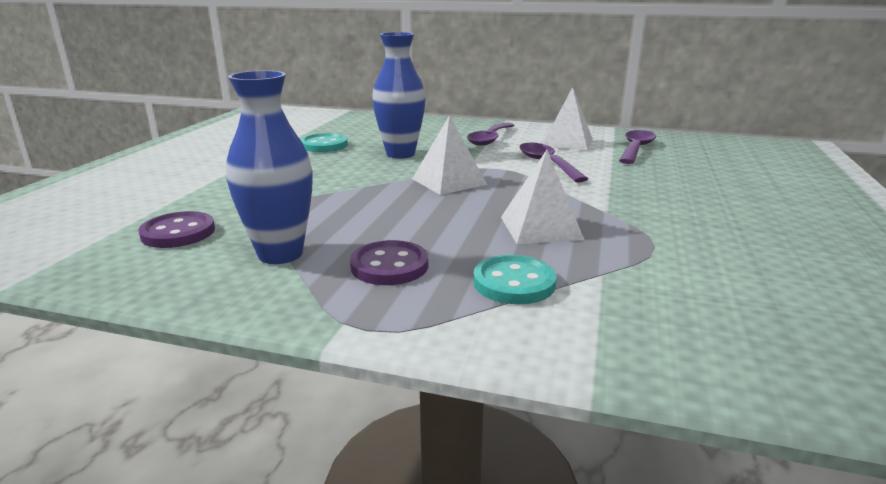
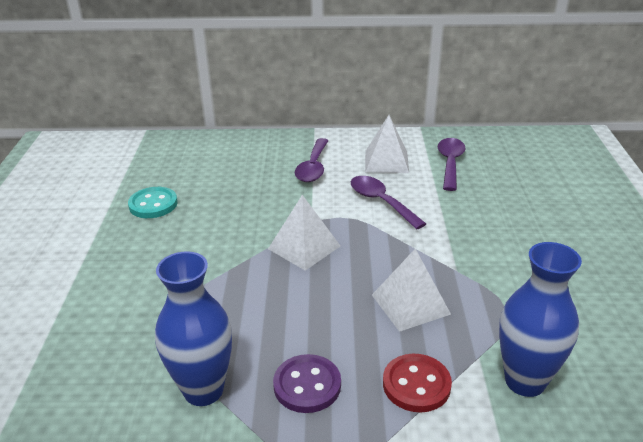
camera: 15 degrees left, 10 degrees up
(178, 233) = (88, 380): purple button -> none
(400, 154) = (238, 208): blue vase -> blue vase (525, 381)
(514, 283) = (416, 385): turquoise button -> red button

